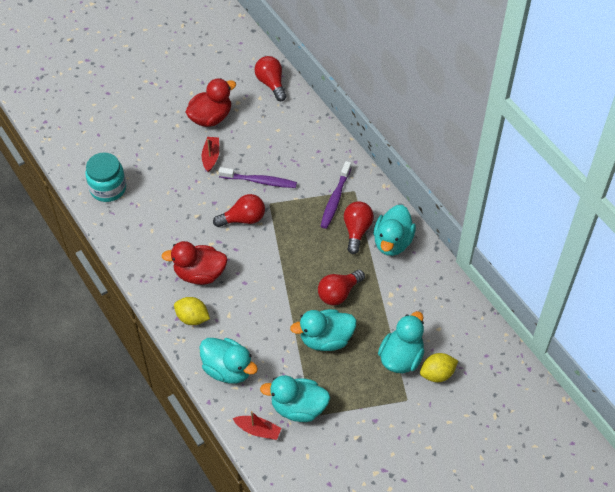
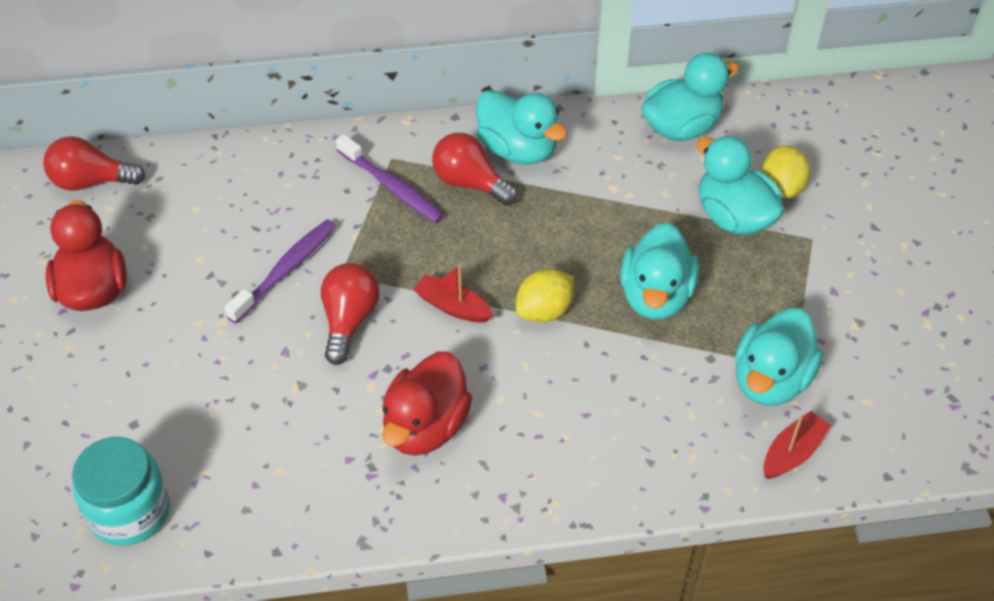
camera: 65 degrees left, 5 degrees down
(192, 318) = (515, 471): yellow lemon -> yellow lemon (544, 311)
(211, 157) = (181, 320): red boat -> red boat (452, 306)
(228, 369) = (651, 454): turquoise duck -> turquoise duck (681, 127)
(338, 293) = (576, 248): red light bulb -> none

